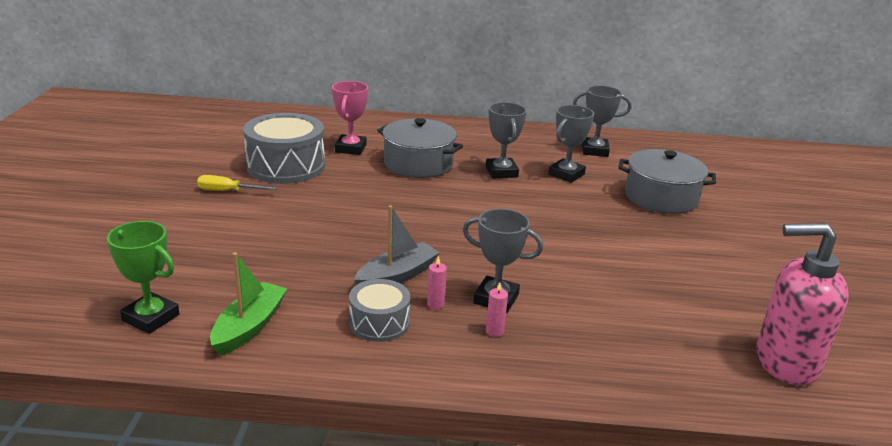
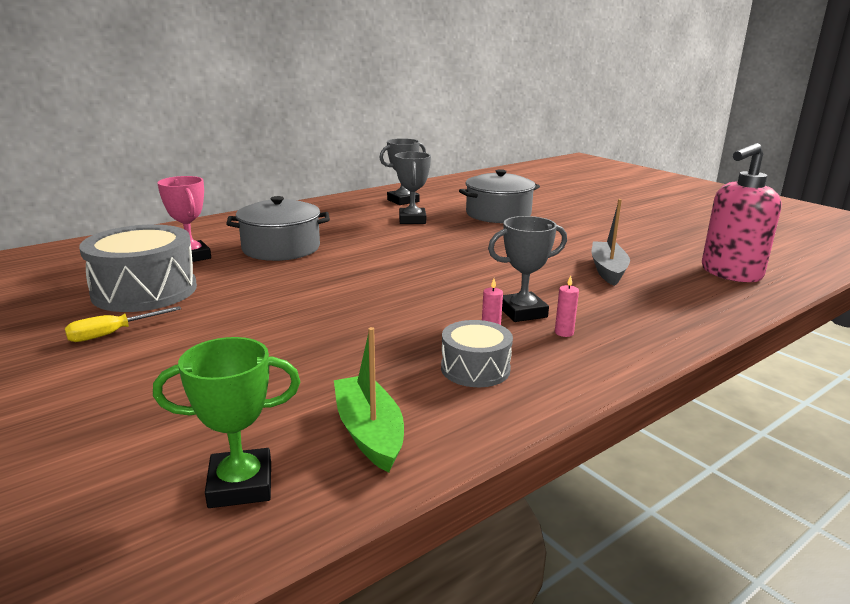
camera: 40 degrees left, 5 degrees down
(397, 276) = (422, 330): grey boat -> grey boat (607, 270)
(501, 172) = (362, 233): grey trophy -> none

